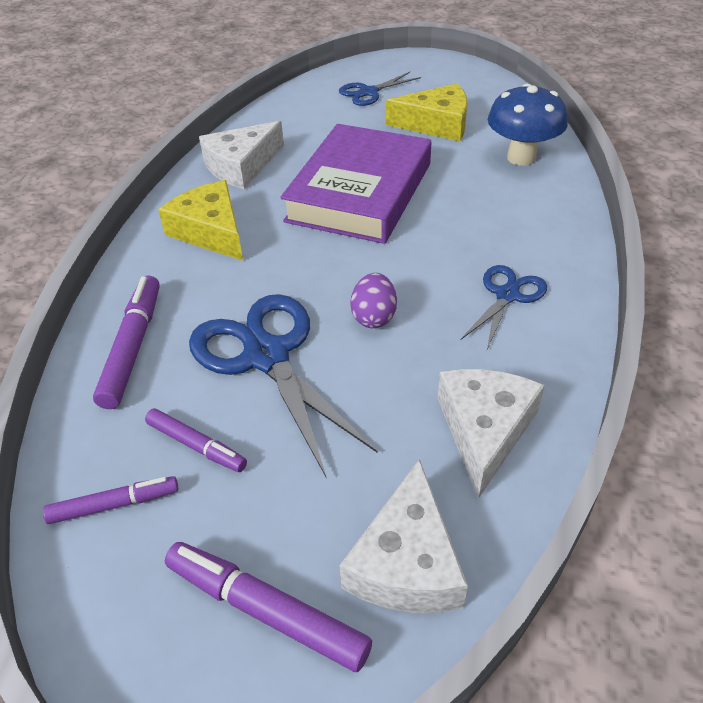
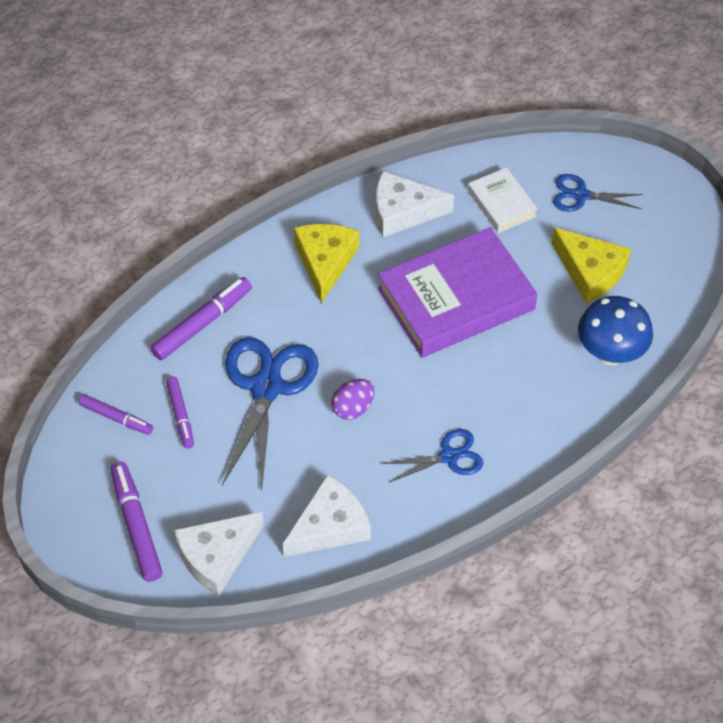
camera: 40 degrees right, 10 degrees up
(316, 123) = (501, 203): none -> white book

